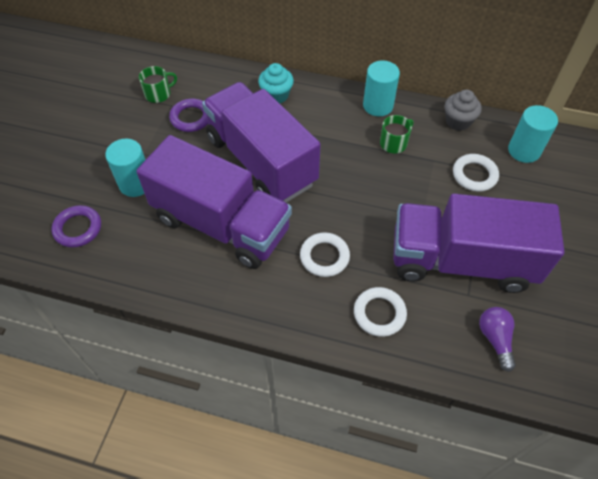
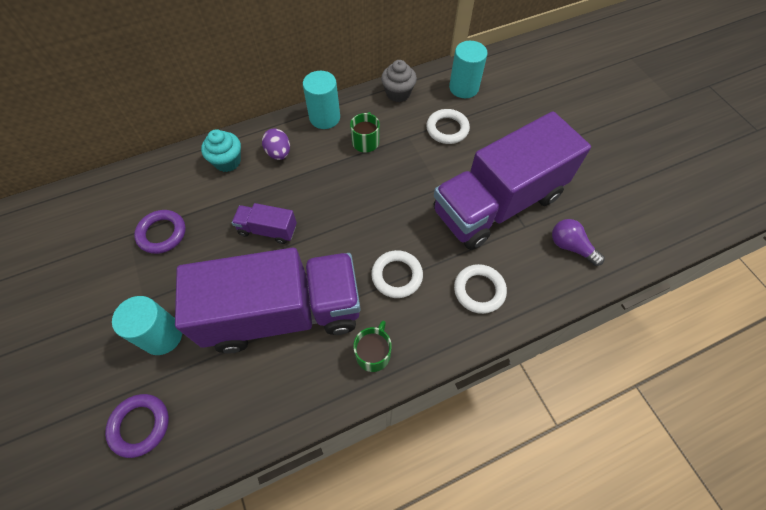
camera: 40 degrees left, 5 degrees up
(158, 94) = (105, 231): green mug -> green mug (373, 353)
(261, 161) = (268, 230): purple truck -> purple truck, size x0.41
(318, 111) = (279, 153): none -> purple egg

